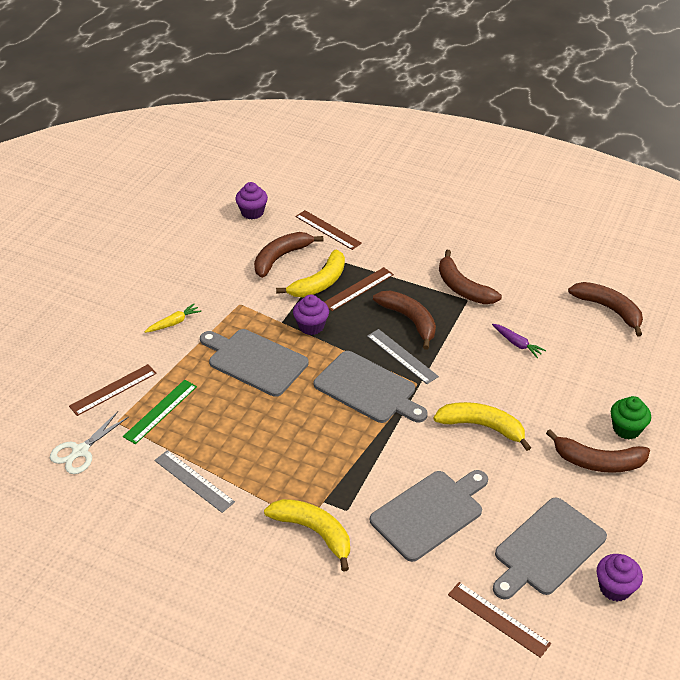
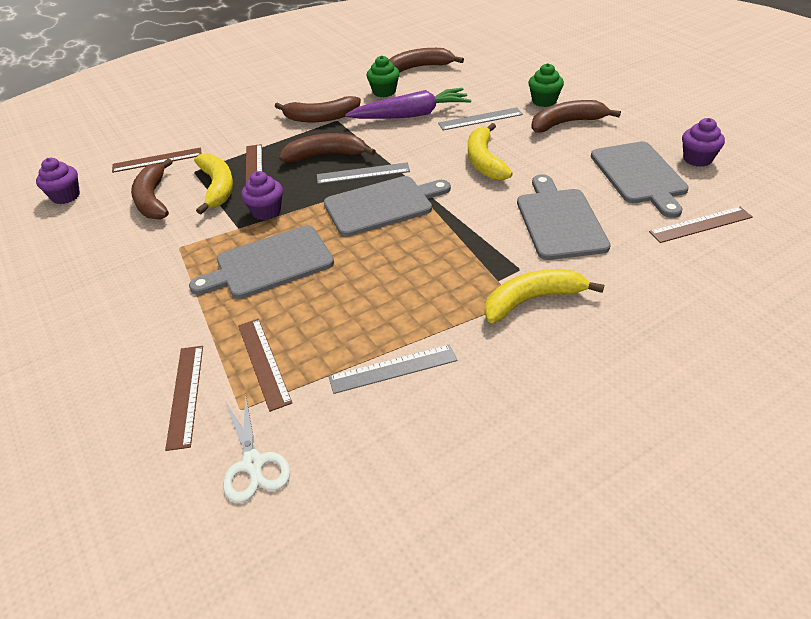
camera: 55 degrees left, 0 degrees up
(160, 411) = (263, 362): green ruler -> brown ruler
(174, 323) = (144, 306): yellow carrot -> none
(482, 426) = (484, 161): yellow banana -> yellow banana turned 60 degrees counterclockwise
(517, 344) = (411, 115): purple carrot -> purple carrot, size x2.12
(541, 307) = (384, 92): none -> green cupcake
(551, 394) = (480, 119): none -> grey ruler
(598, 462) = (567, 123): brown banana -> brown banana turned 150 degrees counterclockwise

